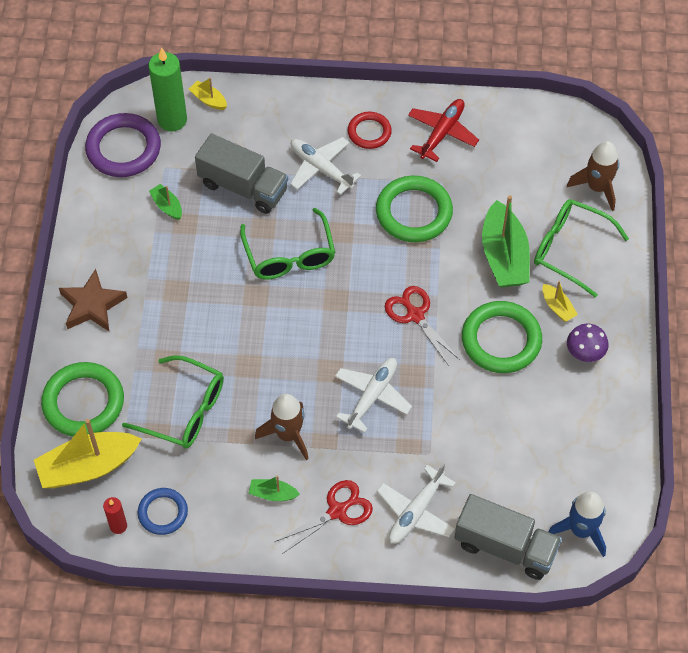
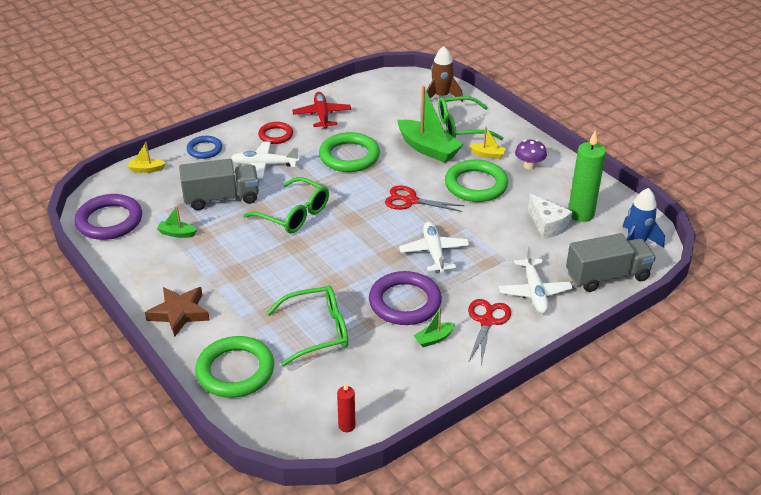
camera: 40 degrees left, 20 degrees down
(88, 467) = (282, 406): yellow boat -> none
(163, 513) = (370, 397): blue ring -> blue ring (204, 149)
(172, 120) = (130, 190): green candle -> green candle (581, 214)
(288, 435) = (405, 302): brown rocket -> purple ring
(516, 443) = (547, 225): none -> white cheese

